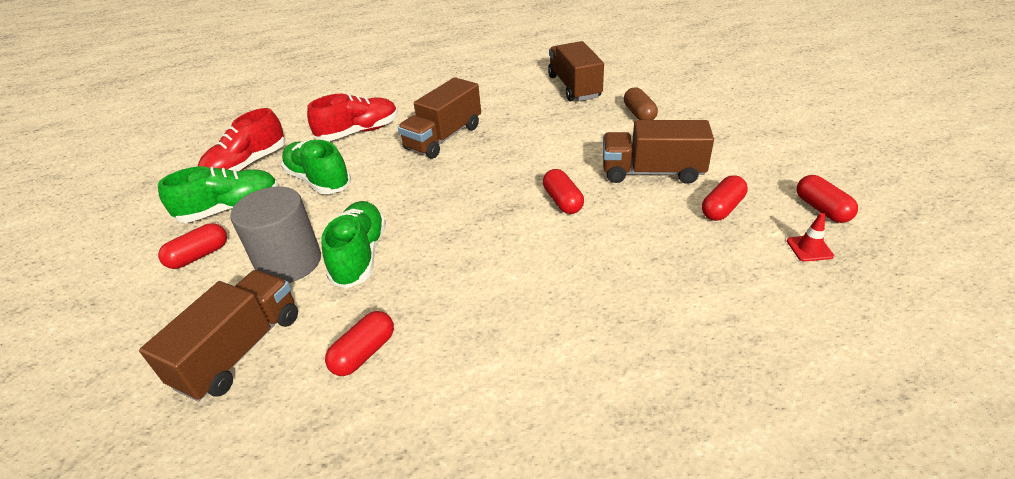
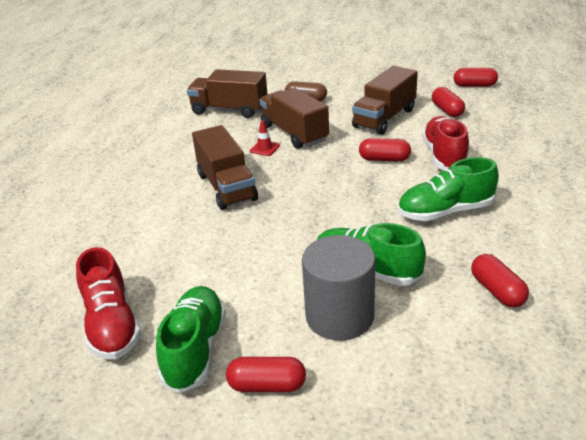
camera: 60 degrees left, 5 degrees down
(199, 256) = (267, 385): red capsule -> red capsule turned 75 degrees counterclockwise
(240, 350) = (449, 366): brown truck -> brown truck (294, 133)
(318, 180) = (212, 275): green shoe -> green shoe (445, 211)
(359, 132) = (148, 232): red shoe -> red shoe (444, 156)
(809, 248) = (506, 101): red traffic cone -> red traffic cone (264, 148)

